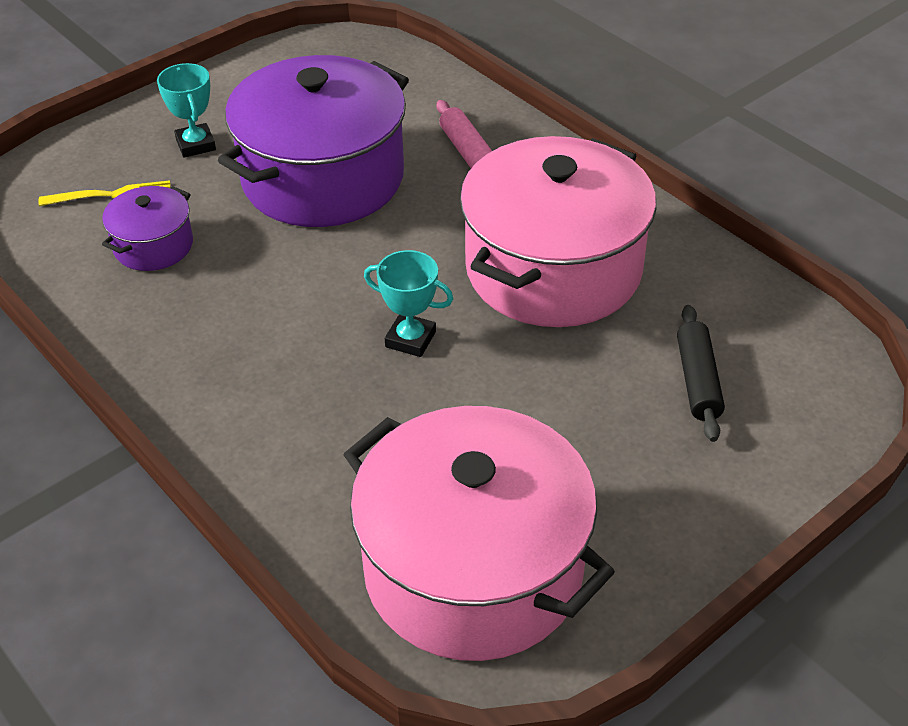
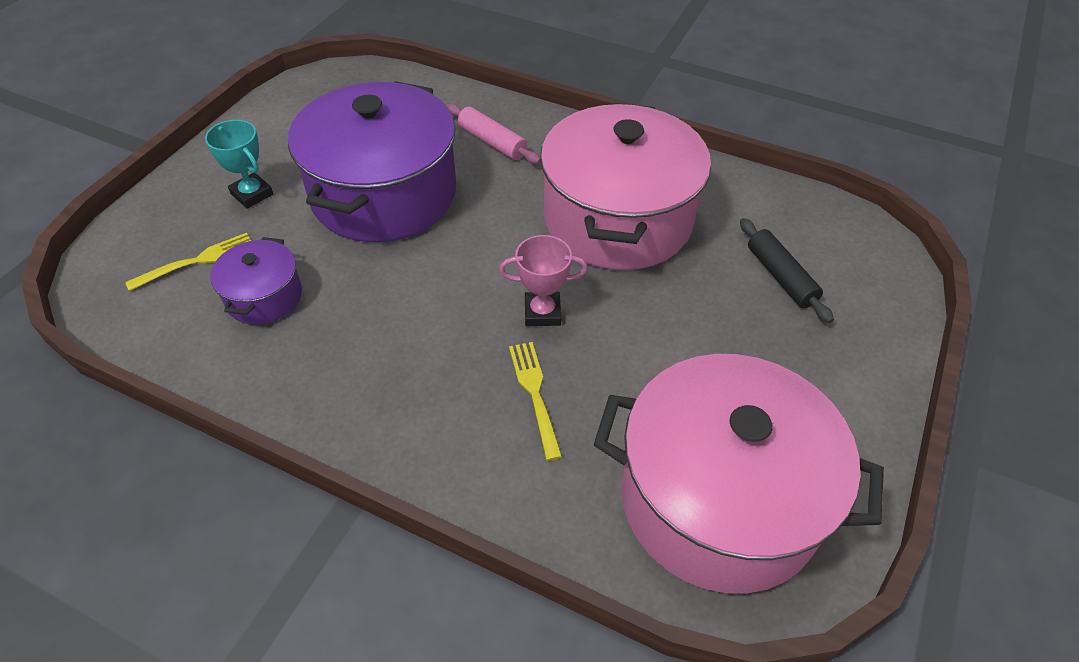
camera: 25 degrees left, 5 degrees up
(353, 413) = (535, 394): none -> yellow fork
(410, 339) = (542, 313): turquoise trophy -> pink trophy

